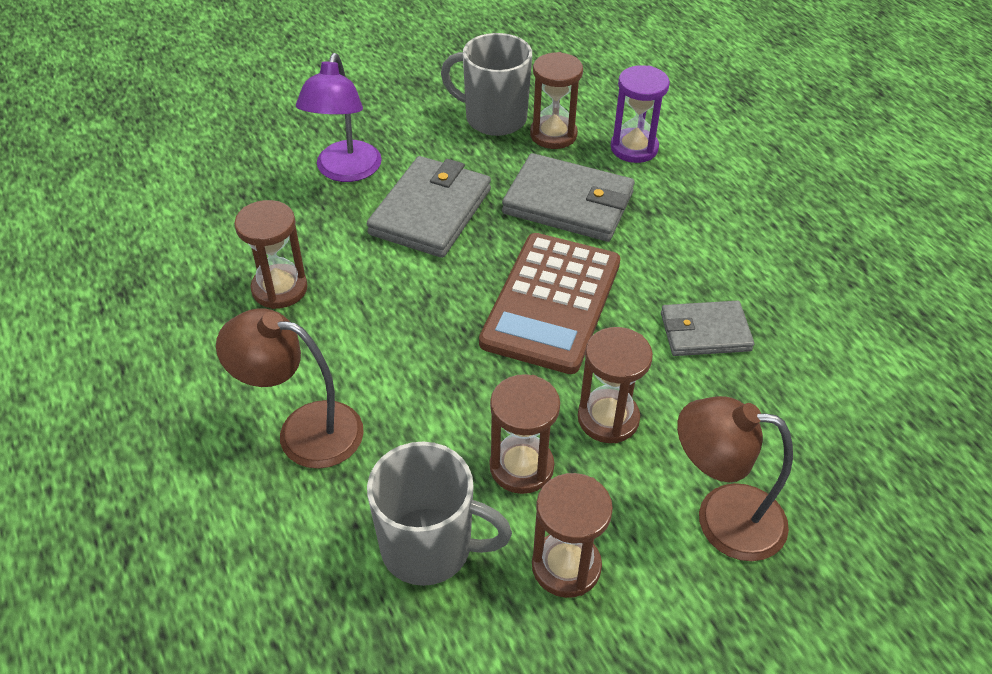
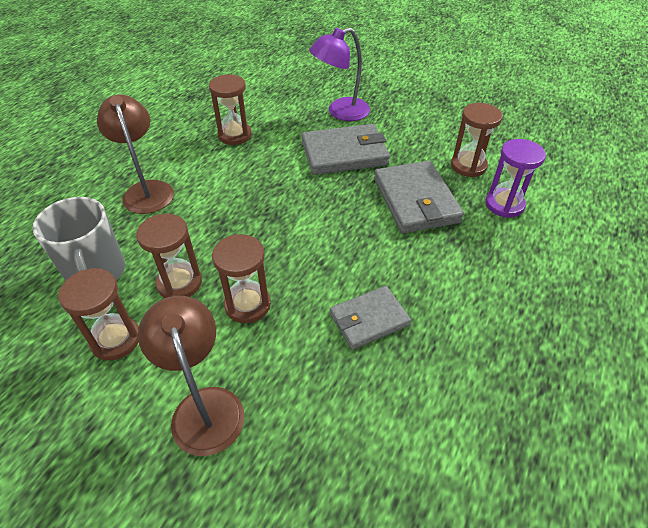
camera: 55 degrees right, 0 degrees up
(494, 118) = (450, 138): grey mug -> none
(551, 303) = (322, 234): brown calculator -> none
(705, 332) = (369, 319): grey wallet -> grey wallet turned 75 degrees counterclockwise

